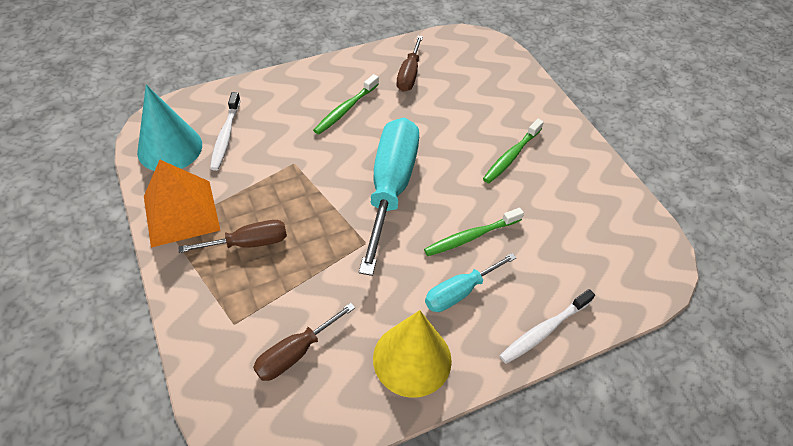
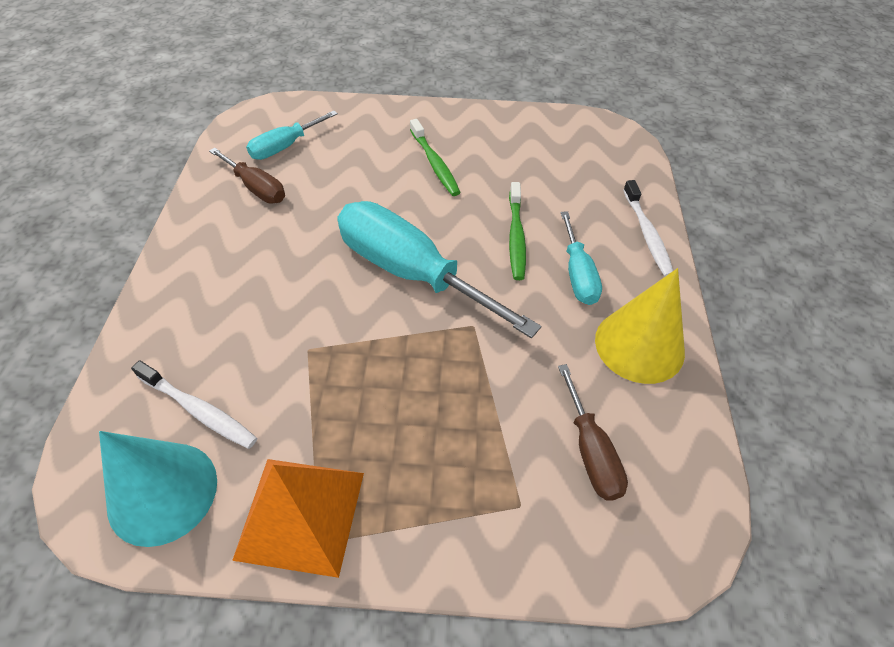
camera: 60 degrees left, 0 degrees up
(249, 243) = (405, 445): brown screwdriver -> none
(345, 109) = (261, 265): green toothbrush -> none
(459, 69) = (285, 147): none -> turquoise screwdriver

